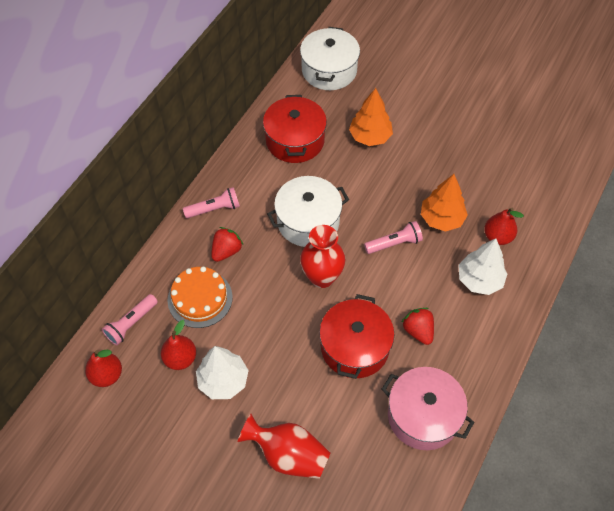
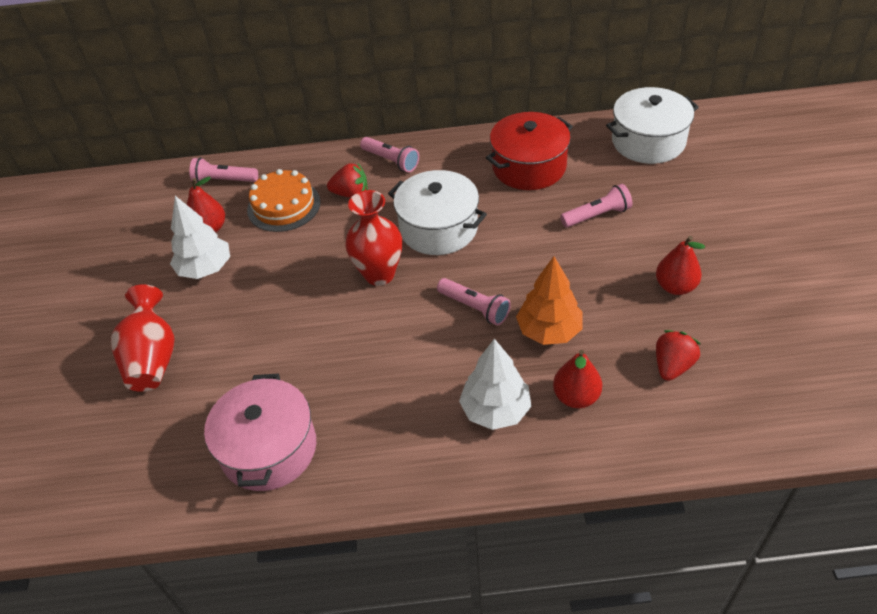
camera: 60 degrees right, 10 degrees down
(107, 375) = (162, 195): red pear -> red pear (675, 286)
(355, 347) = (314, 344): red pot -> none
(370, 137) = (597, 215): orange tree -> pink flashlight
(418, 331) = (376, 387): red strawberry -> red strawberry (672, 366)

